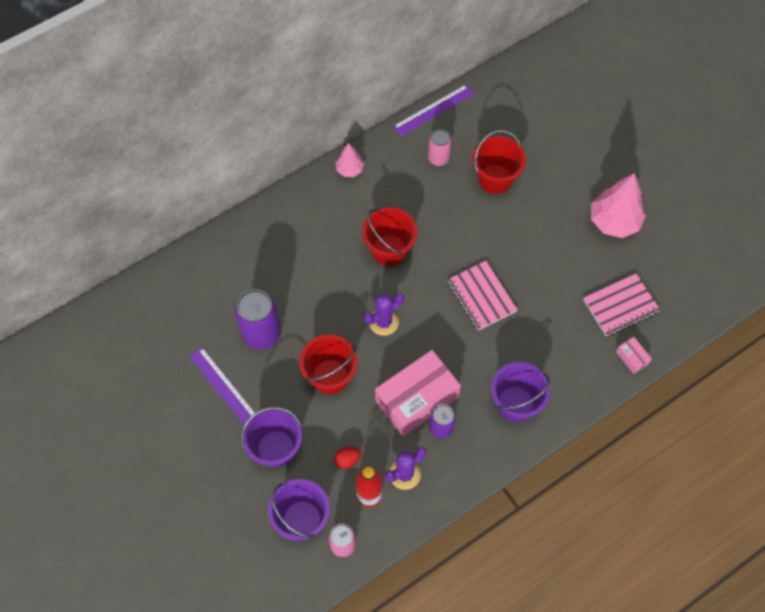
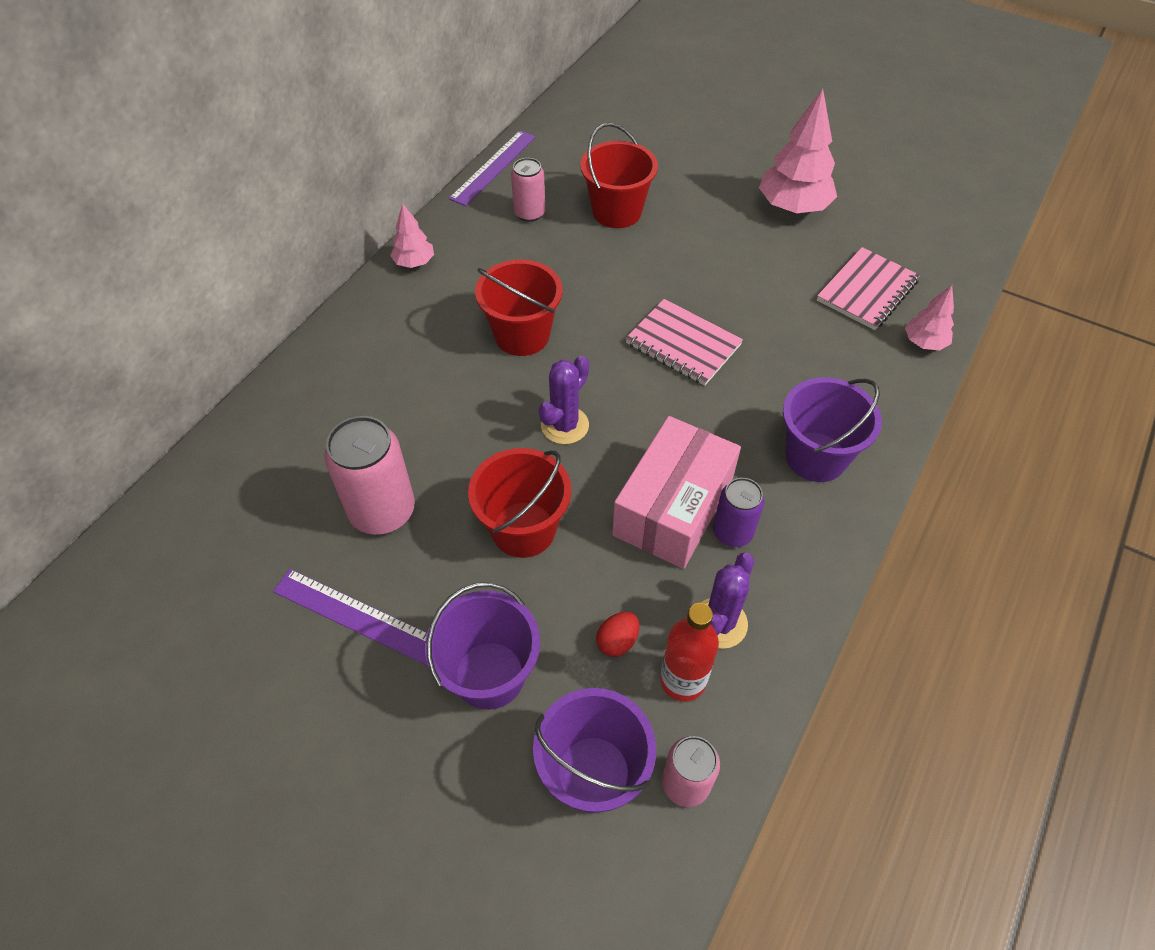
camera: 25 degrees left, 10 degrees down
(261, 333) = (382, 511): purple can -> pink can
(632, 358) = (924, 343): pink box -> pink tree

